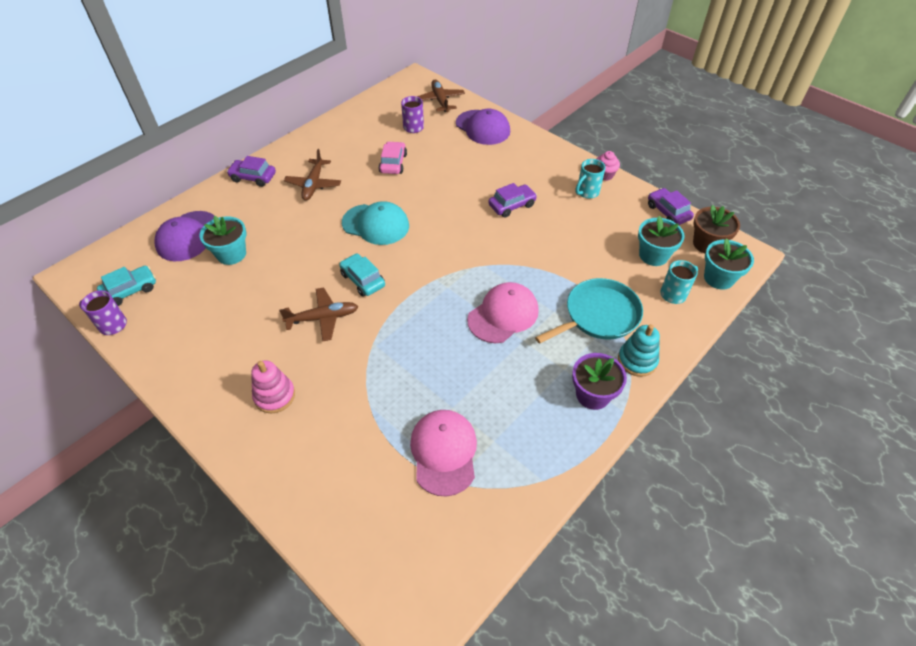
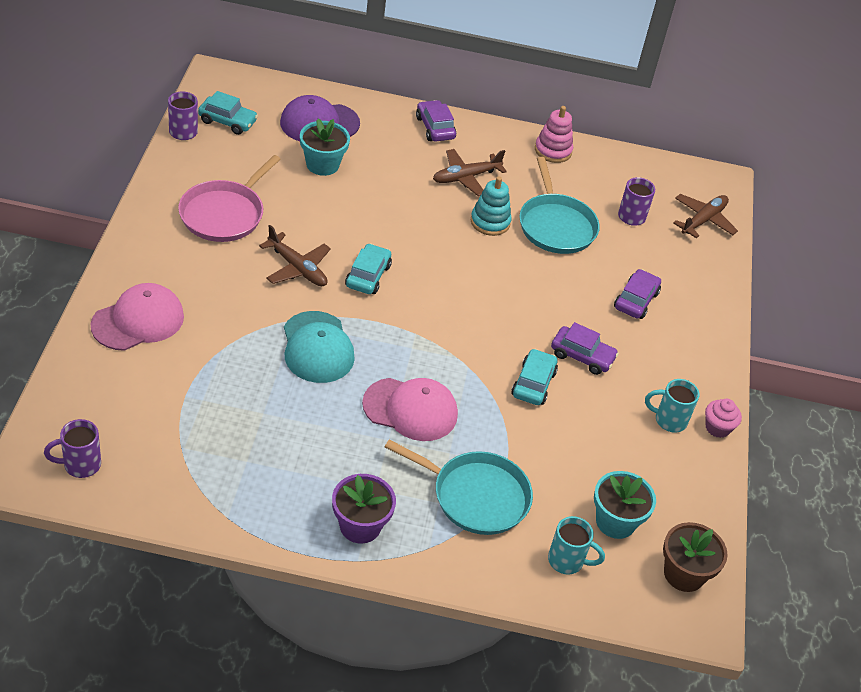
camera: 50 degrees right, 5 degrees down
(228, 338) = (224, 214): none -> pink pan
(274, 396) = (186, 276): pink stacking toy -> pink stacking toy (553, 150)
(376, 224) = (451, 252): turquoise cap -> turquoise cap (317, 347)
(393, 163) = (556, 225): pink car -> turquoise pan
(428, 573) = (80, 465): none -> purple mug
(444, 452) = (208, 427): pink cap -> pink cap (138, 321)
(483, 127) = (692, 278): purple cap -> none
(520, 239) = (533, 384): none -> turquoise car
(637, 360) = (436, 553): turquoise stacking toy -> turquoise stacking toy (490, 222)
(668, 212) = (707, 515): purple car -> purple car (636, 300)
(719, 278) = (632, 602): turquoise flower pot -> none

